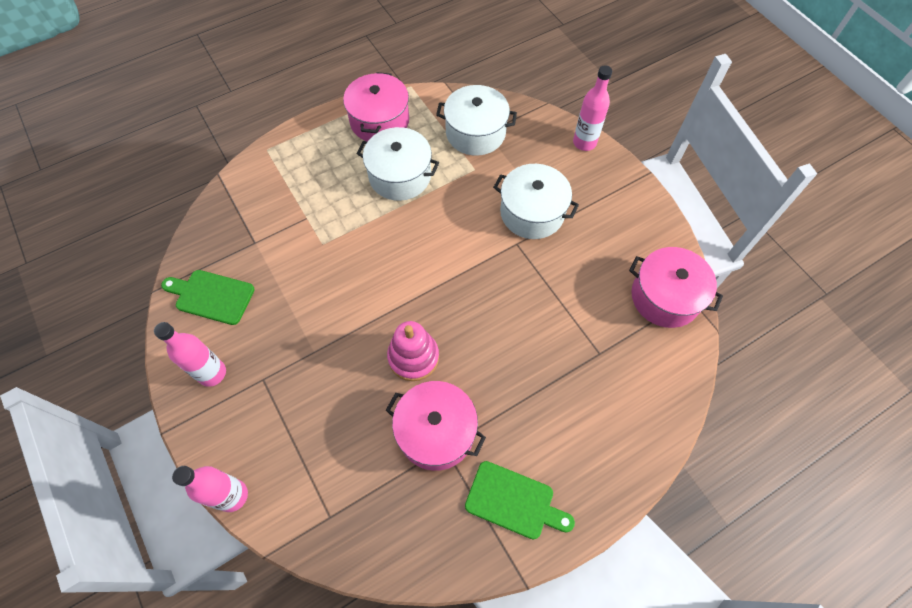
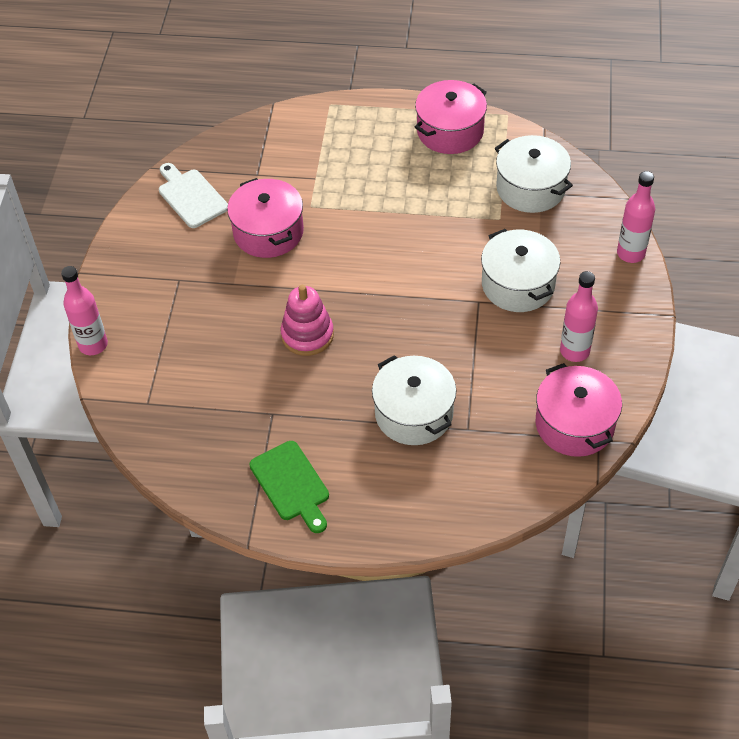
camera: 40 degrees right, 10 degrees down
(211, 296) = (191, 196): green cutting board -> white cutting board
(212, 373) = (146, 253): pink bottle -> pink bottle (574, 351)
(400, 176) = (426, 187): white pot -> white pot (414, 413)
(436, 432) = (276, 398): pink pot -> pink pot (268, 232)

